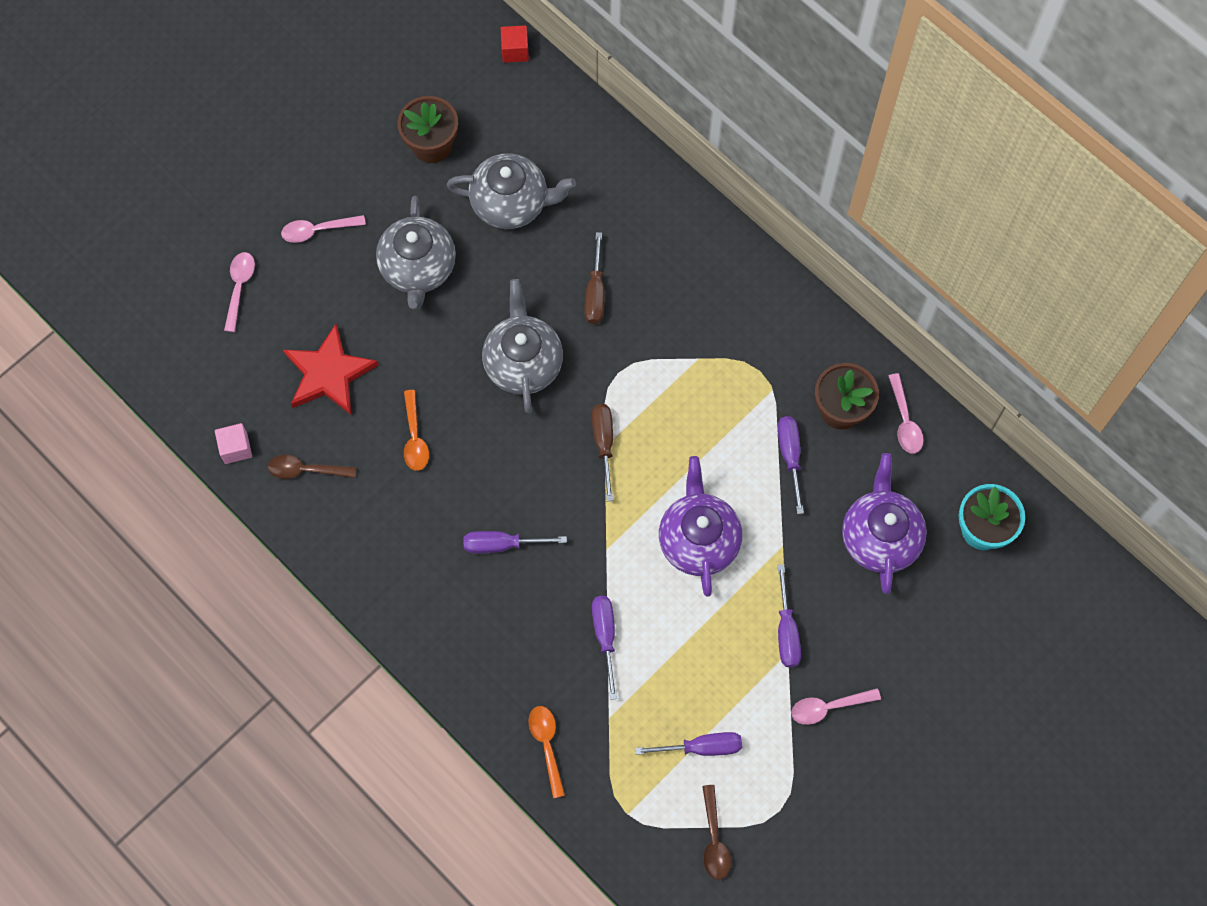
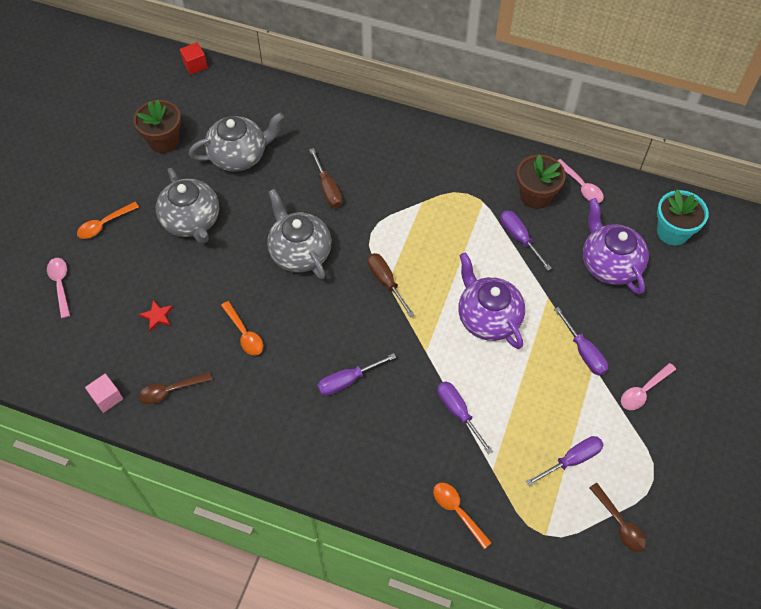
camera: 25 degrees left, 10 degrees down
(317, 230) = (104, 224): pink spoon -> orange spoon
(329, 373) = (157, 316): red star -> red star, size x0.44

